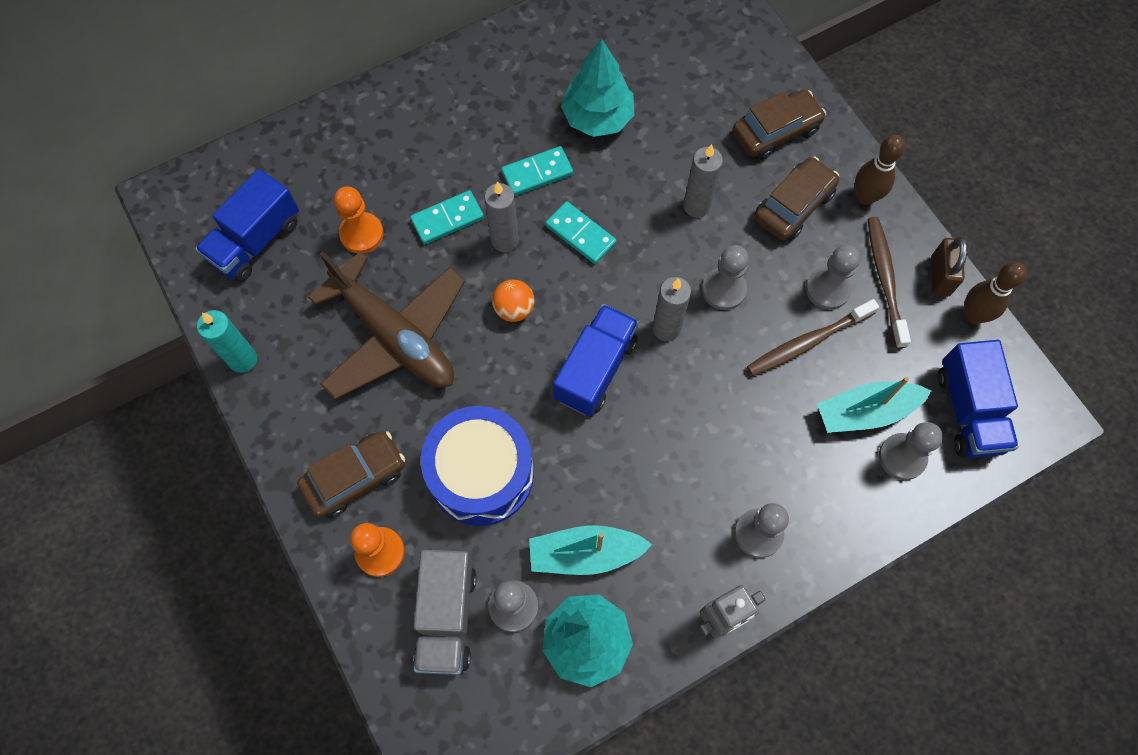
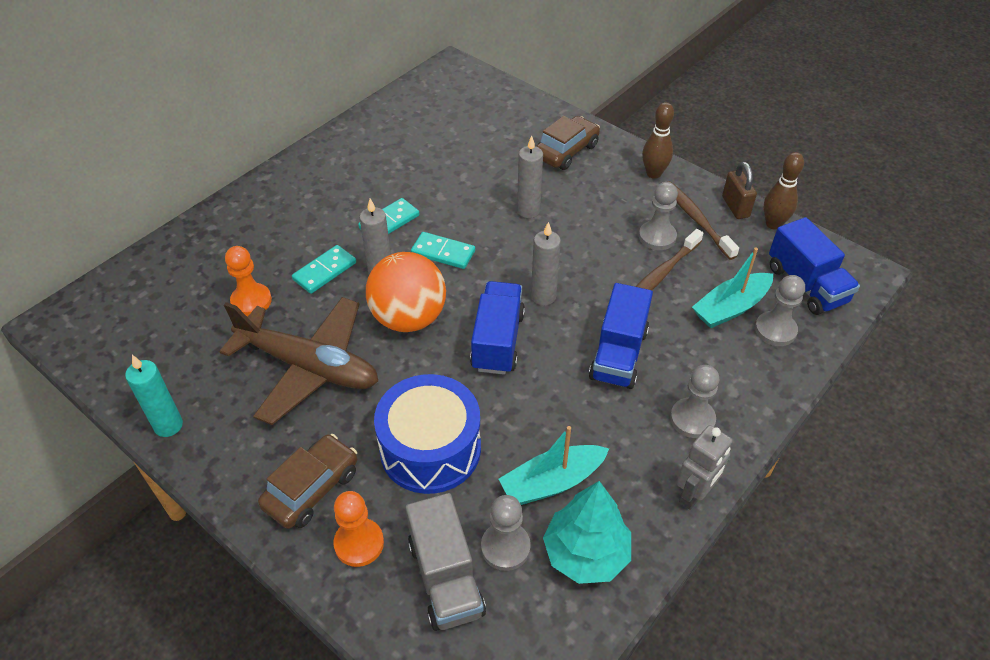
camera: 20 degrees left, 20 degrees down
(255, 241) = (153, 331): blue truck -> blue truck (618, 354)
(514, 309) = (409, 318): orange ball -> orange ball, size x2.06
(597, 118) = (423, 175): turquoise tree -> none
(723, 290) = (577, 258): grey pawn -> none
(794, 206) = (603, 192): brown car -> none

